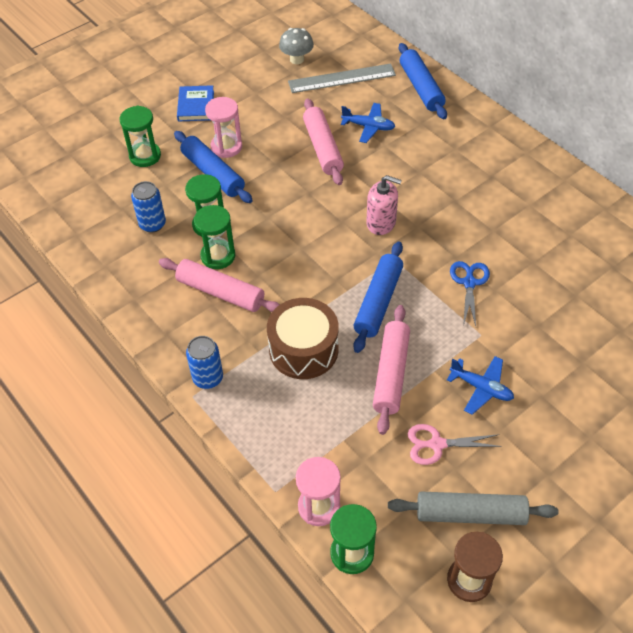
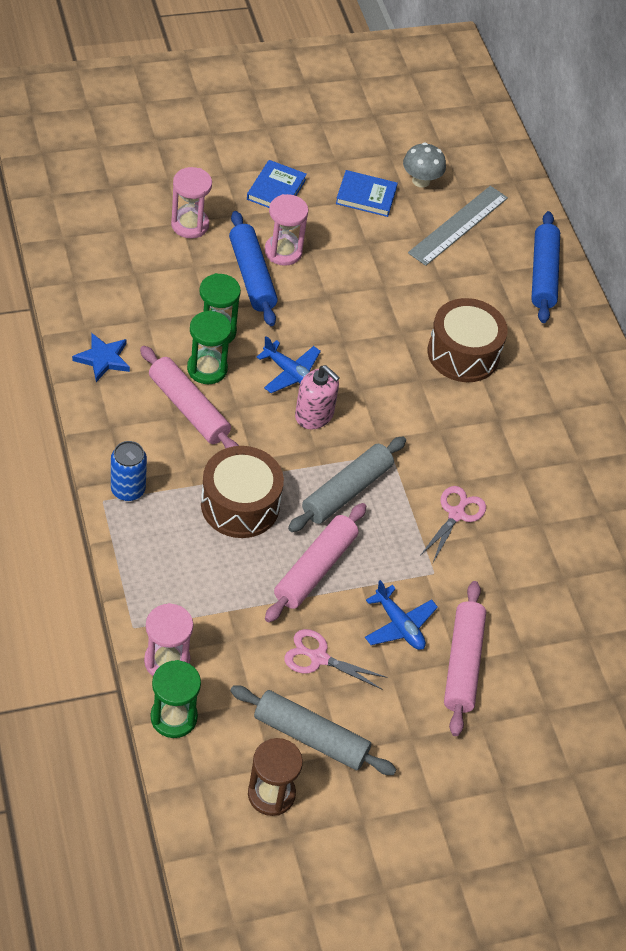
camera: 15 degrees right, 0 degrees up
(131, 283) = (103, 359): none -> blue star
(145, 156) = (190, 225): green hourglass -> pink hourglass
(152, 224) = (157, 304): blue can -> none
(264, 85) = (366, 196): none -> blue book
(323, 148) = (388, 298): pink rolling pin -> pink rolling pin (463, 663)
(342, 78) = (458, 225): grey ruler -> grey ruler turned 60 degrees counterclockwise
(368, 127) = (454, 295): blue plane -> blue plane (290, 373)
(378, 302) = (347, 491): blue rolling pin -> grey rolling pin
(381, 222) = (401, 409): pink soap dispenser -> pink soap dispenser (314, 415)
(400, 164) = (463, 353): none -> brown drum
(469, 283) = (456, 514): blue scissors -> pink scissors

